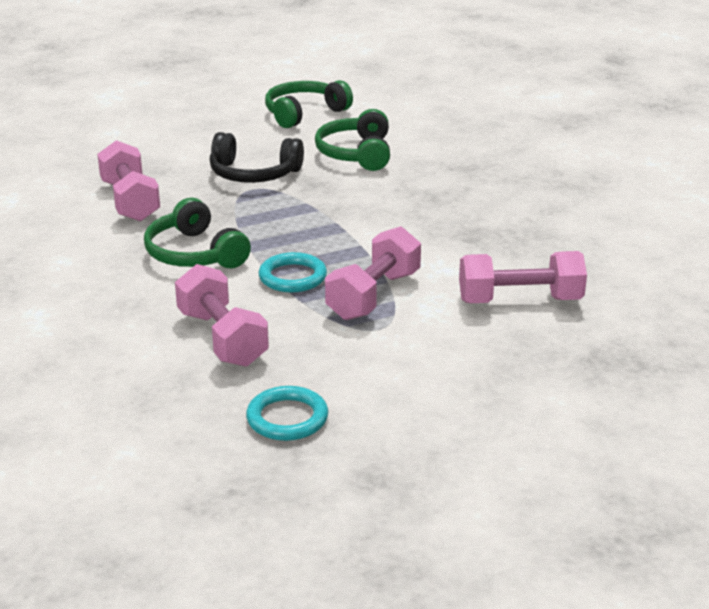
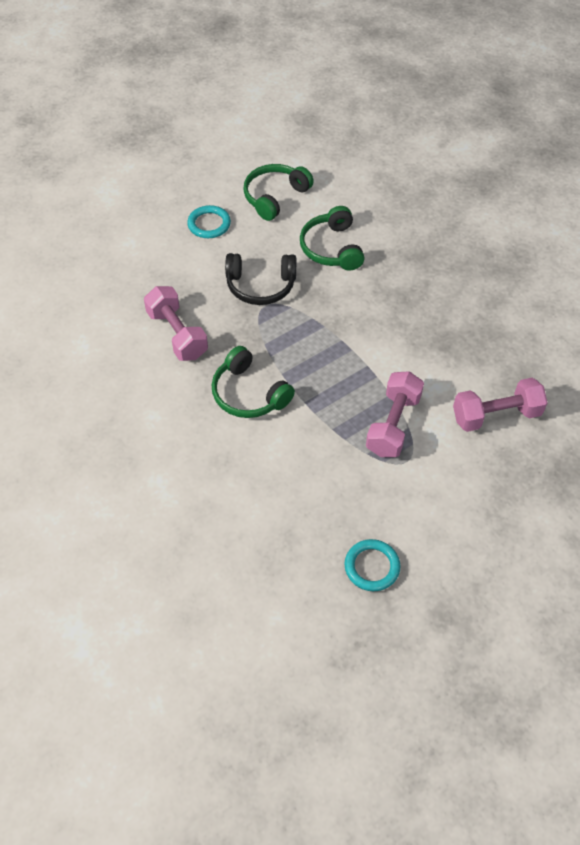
camera: 10 degrees left, 25 degrees up
(222, 338) = (301, 489): pink dumbbell -> none
(292, 277) = (329, 411): turquoise ring -> turquoise ring (209, 224)

